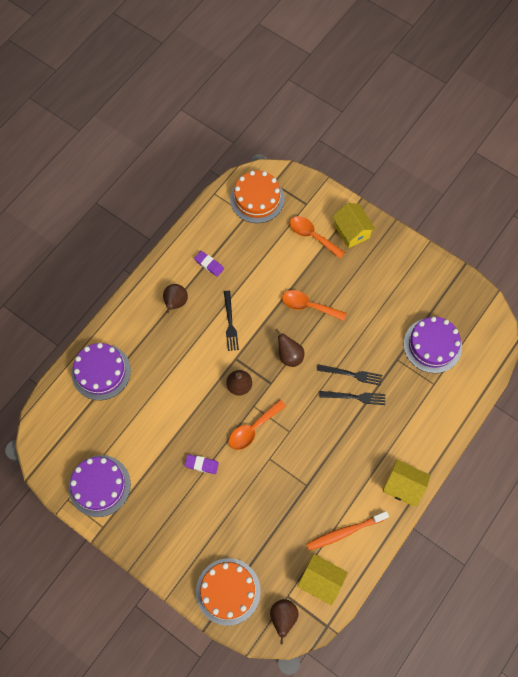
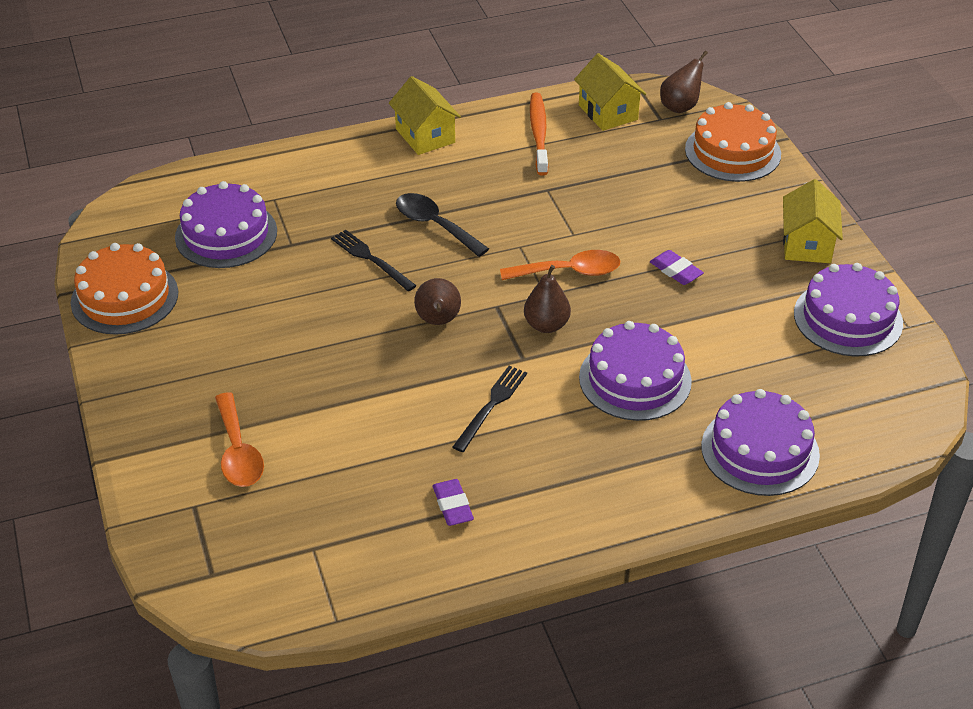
camera: 145 degrees left, 25 degrees down
(175, 303) = (559, 480): brown pear -> none
(178, 378) = (635, 379): none -> purple cake
(257, 199) = (268, 564): orange cake -> orange cake (124, 297)
(308, 306) = (347, 363): orange spoon -> none
(341, 418) = (435, 225): none -> black spoon
(345, 532) = (539, 133): orange toothbrush -> orange toothbrush turned 105 degrees counterclockwise
(351, 231) = (169, 423): yellow house -> yellow house (807, 244)
(355, 397) = (393, 236): black fork -> none

